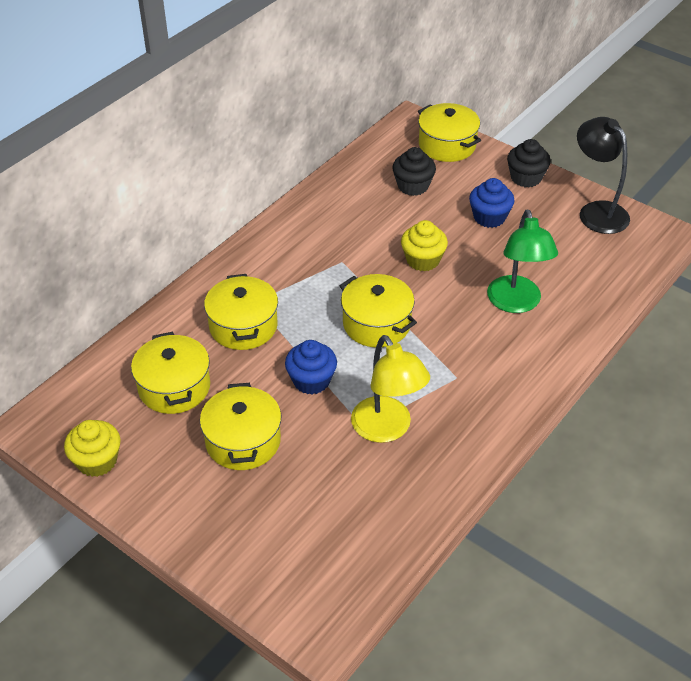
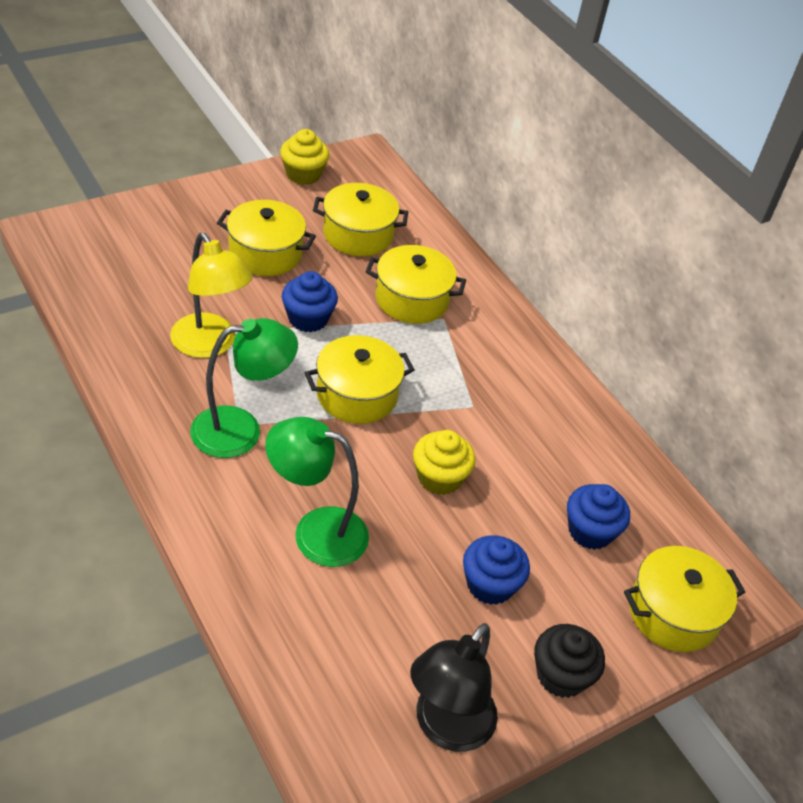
camera: 105 degrees right, 0 degrees up
(387, 429) = (210, 345): yellow lamp -> yellow lamp turned 120 degrees counterclockwise
(413, 186) = (590, 531): black cupcake -> blue cupcake
(461, 374) = (241, 430): none -> green lamp
(596, 211) = (446, 728): black lamp -> black lamp turned 135 degrees clockwise

